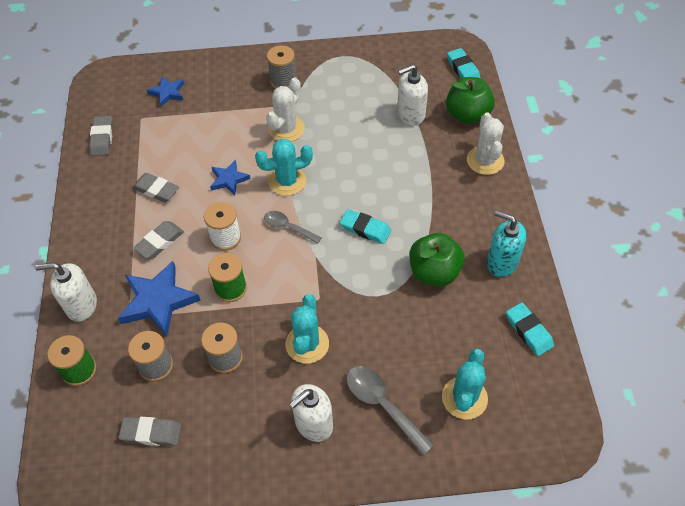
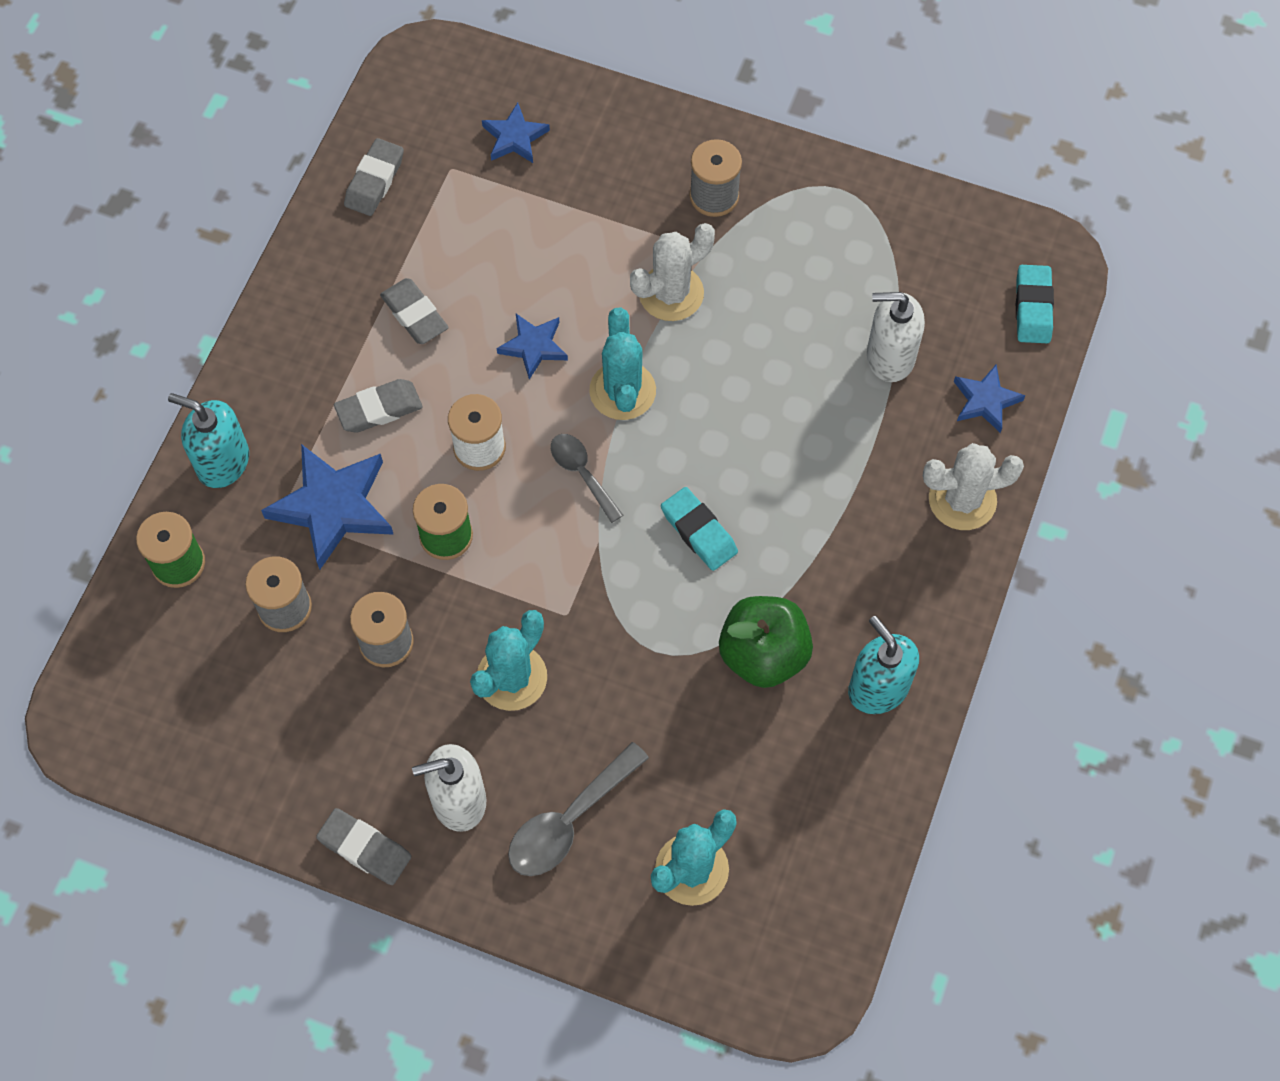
camera: 25 degrees right, 10 degrees up
(81, 305) = (222, 462): white soap dispenser -> turquoise soap dispenser
(151, 433) = (234, 704): grey eraser -> grey eraser (365, 848)
(287, 181) = (622, 391): turquoise cactus -> turquoise cactus turned 75 degrees clockwise
(382, 405) = (569, 821): grey spoon -> grey spoon turned 120 degrees counterclockwise
(467, 115) = (985, 401): green apple -> blue star
(485, 160) = (962, 500): white cactus -> white cactus turned 60 degrees clockwise
(528, 331) = (849, 817): turquoise eraser -> none

